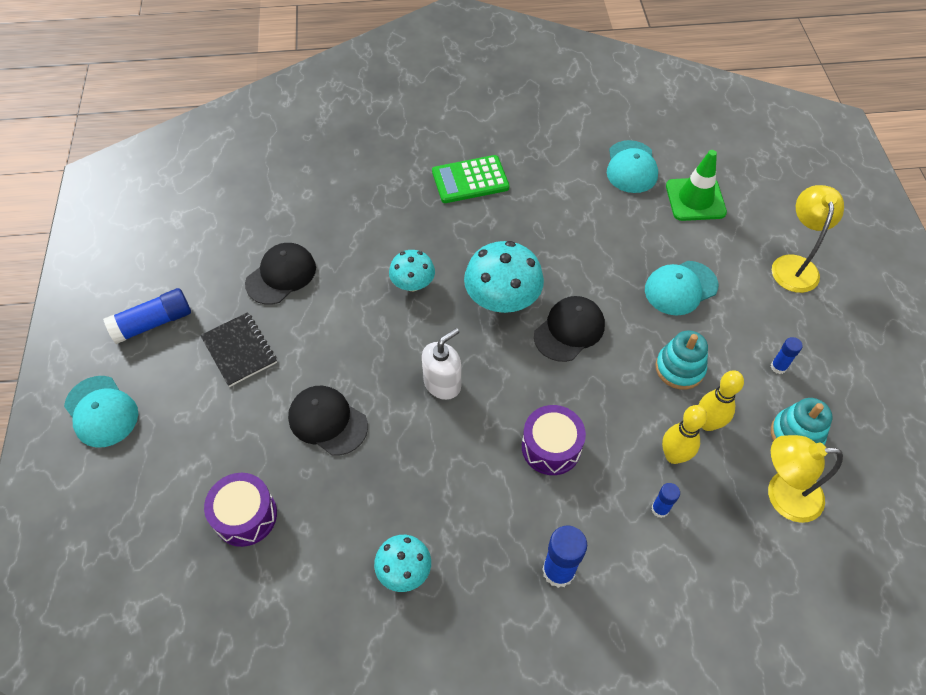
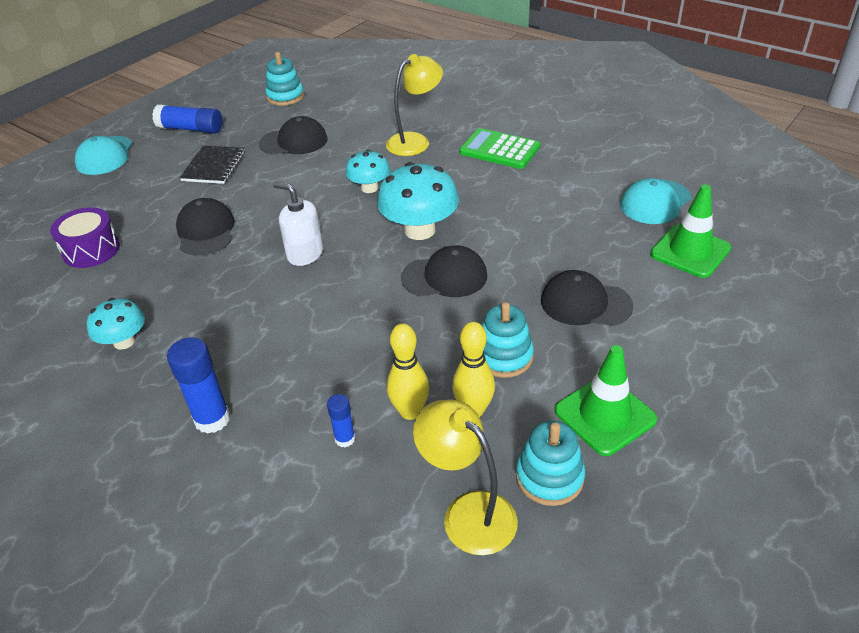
camera: 45 degrees right, 15 degrees down
(202, 227) = (285, 96): none -> turquoise stacking toy
(442, 384) = (305, 254): white soap dispenser -> white soap dispenser turned 150 degrees counterclockwise
(551, 447) = (322, 339): purple drum -> none
(680, 288) = (585, 303): turquoise cap -> black cap
(778, 367) = (605, 415): blue glue stick -> green traffic cone
(794, 265) = (735, 351): yellow lamp -> yellow lamp (415, 141)

